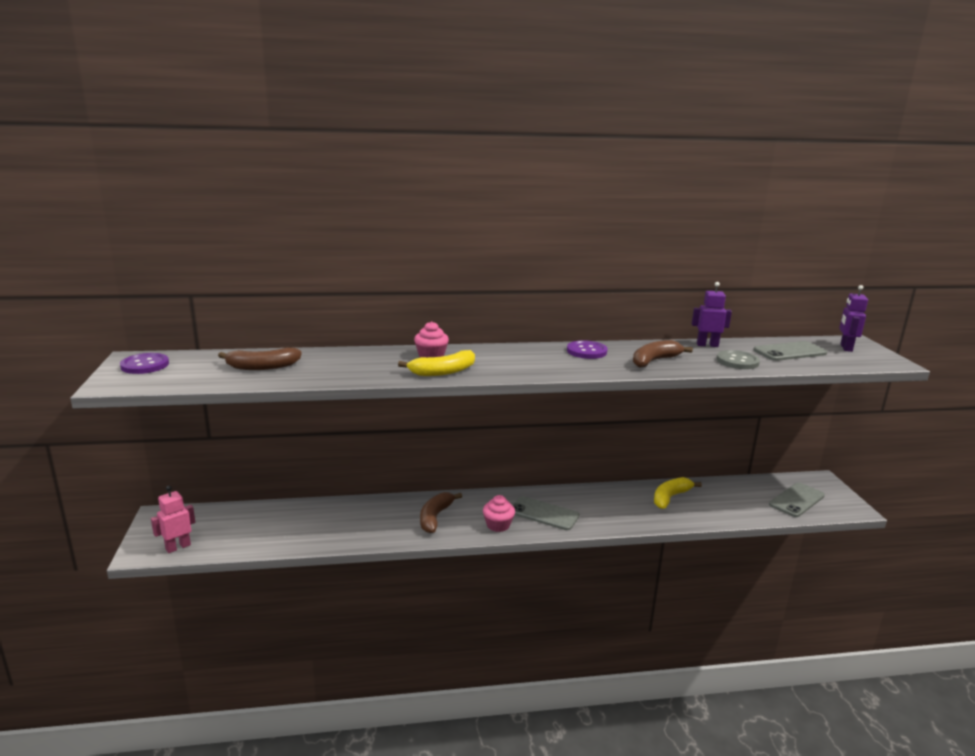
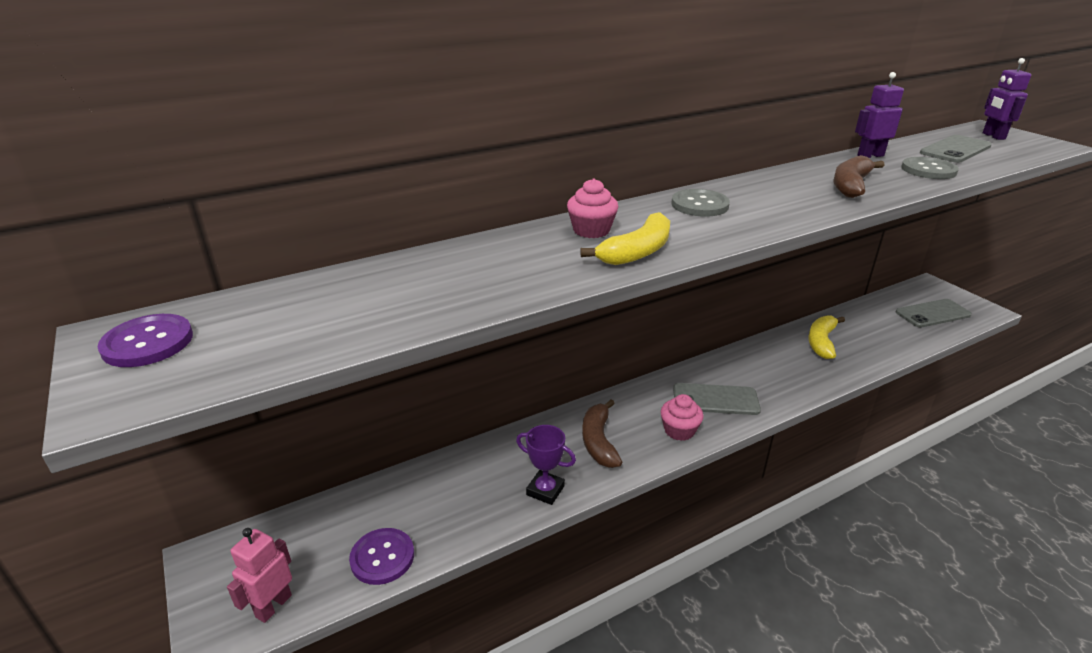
camera: 20 degrees left, 10 degrees up
(262, 367) = (365, 300): brown banana -> none
(375, 534) = (545, 490): none -> purple trophy
(523, 354) = (699, 205): none -> grey button
(586, 351) = (763, 187): purple button -> purple button (382, 557)
(796, 500) = (932, 314): grey phone -> grey phone turned 45 degrees clockwise

